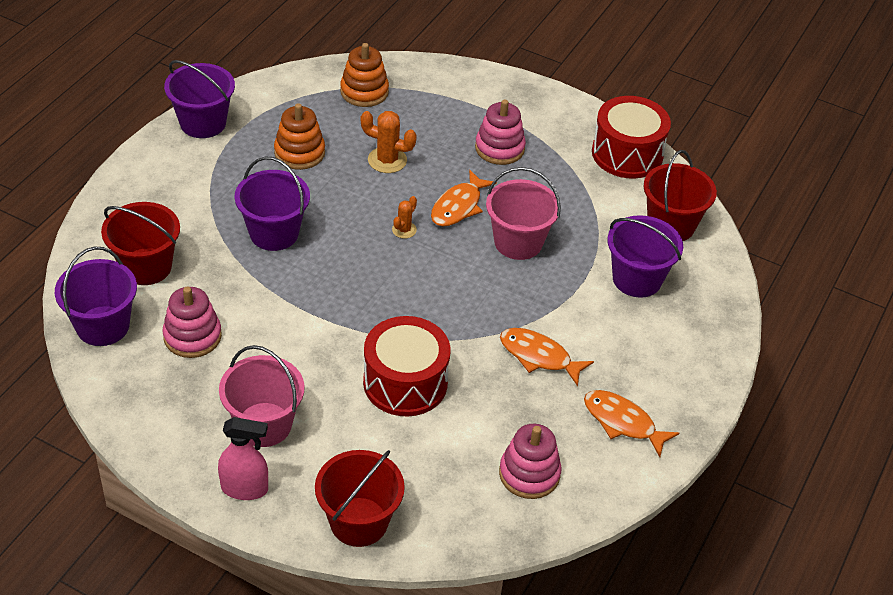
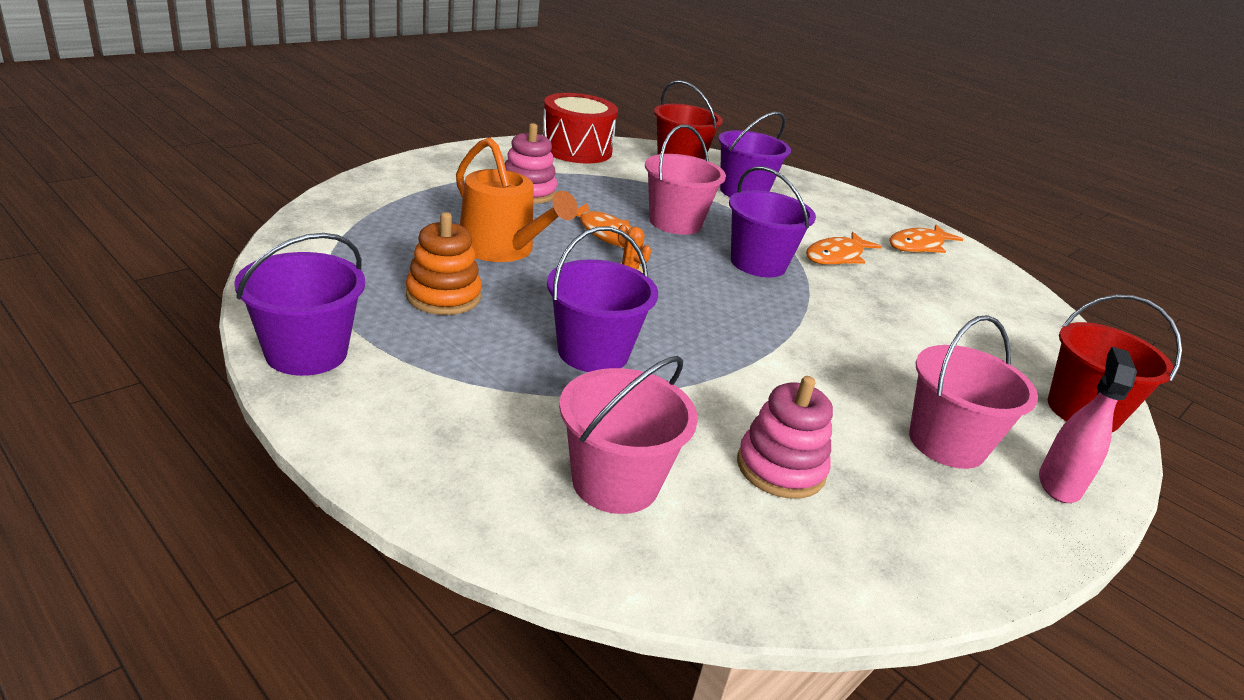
camera: 75 degrees left, 15 degrees down
(102, 326) = (743, 562): purple bucket -> purple bucket (758, 263)
(146, 266) = (615, 482): red bucket -> pink bucket
(364, 92) = (361, 228): orange stacking toy -> none
(387, 160) = (502, 249): orange cactus -> orange watering can
(405, 383) = (872, 331): red drum -> none
(529, 474) = (989, 301): pink stacking toy -> none

